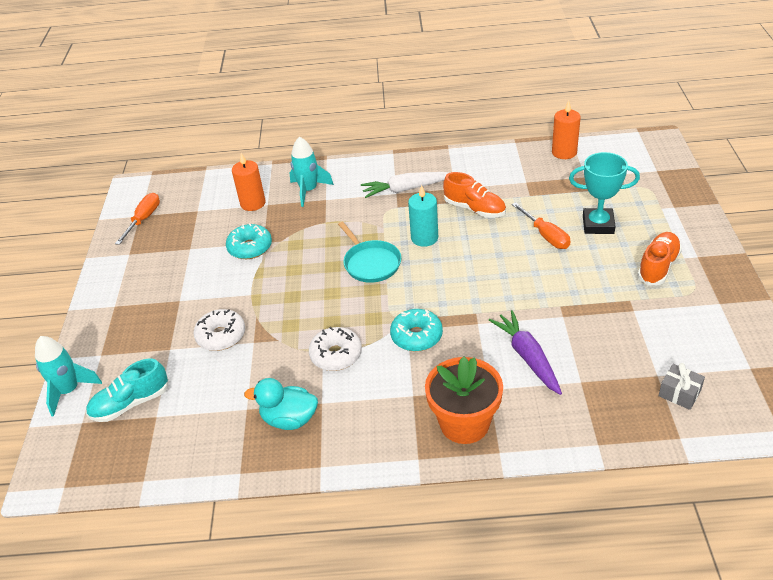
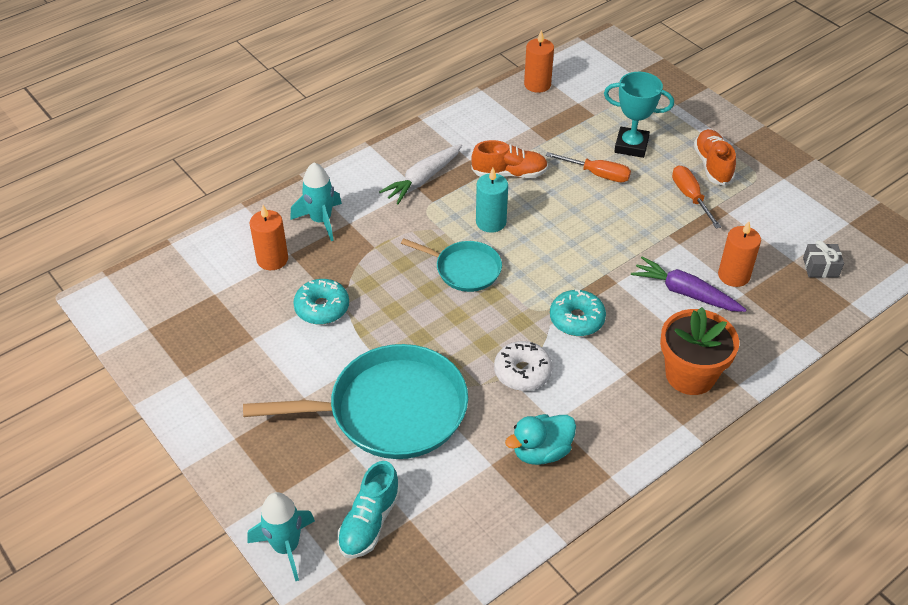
camera: 40 degrees left, 5 degrees up
(144, 219) = (159, 330): orange screwdriver -> orange screwdriver (690, 197)
(221, 336) = (390, 410): white donut -> turquoise pan
(586, 363) = (733, 275): none -> orange candle
(598, 224) = (631, 146): turquoise trophy -> turquoise trophy turned 45 degrees clockwise

